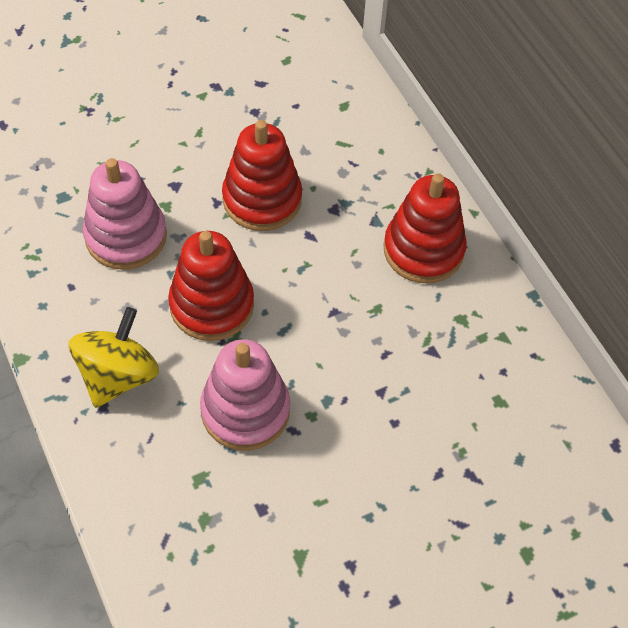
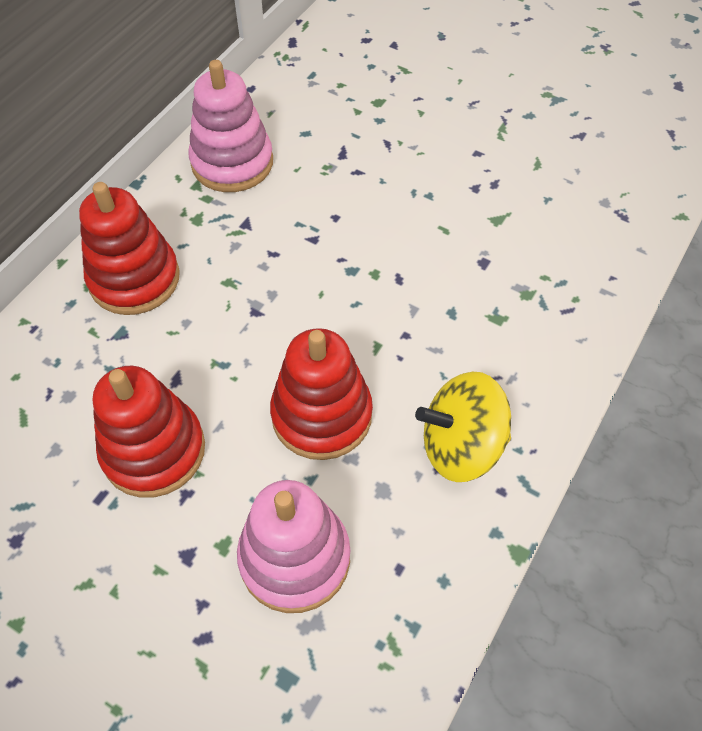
camera: 120 degrees left, 0 degrees up
(245, 410) = (410, 321): pink stacking toy -> pink stacking toy (232, 163)

